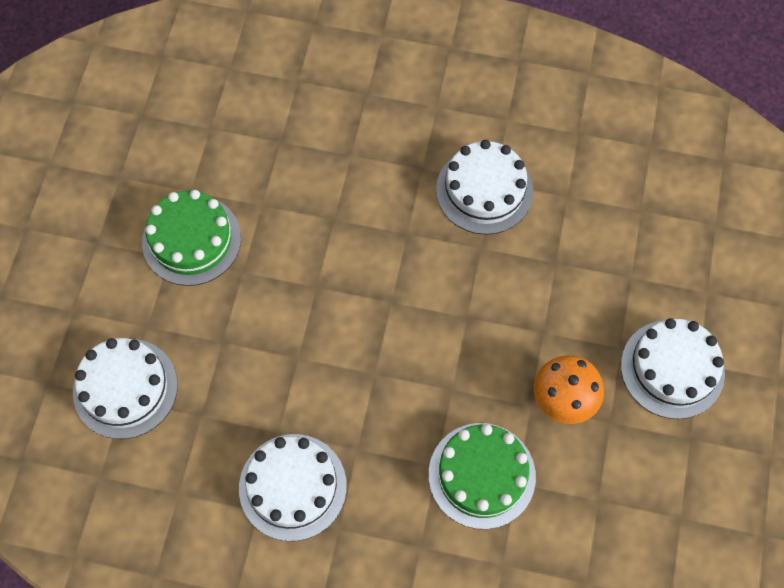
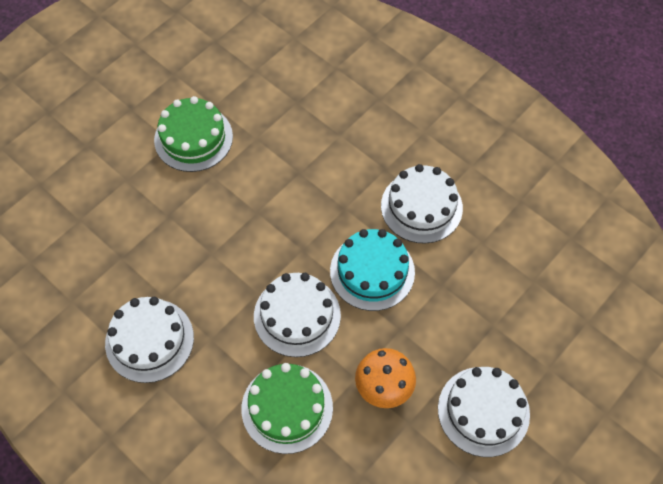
camera: 30 degrees right, 5 degrees down
(125, 388) = (85, 213): white cake -> white cake (297, 315)
(477, 286) = (372, 271): none -> turquoise cake

